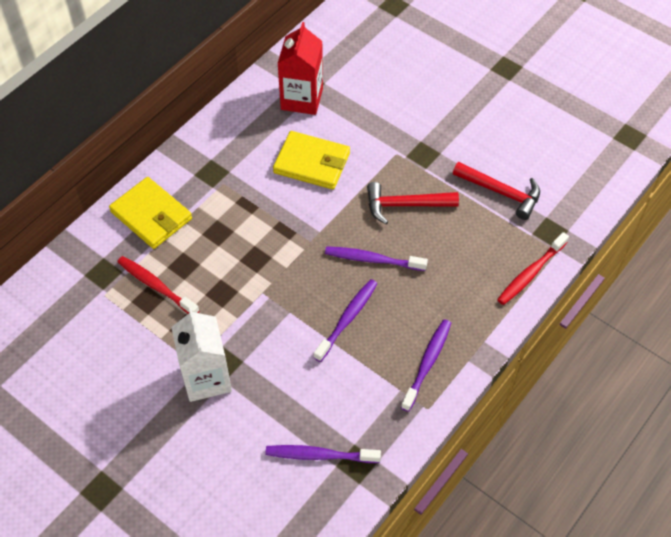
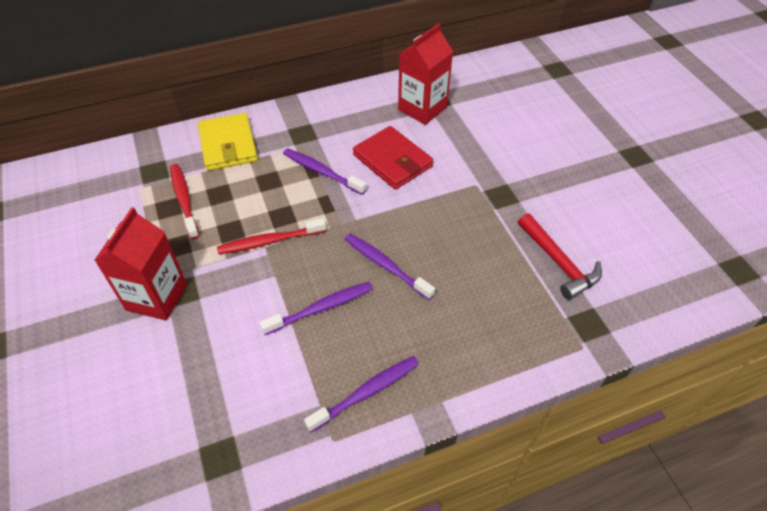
camera: 30 degrees right, 5 degrees down
(206, 378) = (156, 297): white carton -> red carton
(312, 163) = (392, 160): yellow wallet -> red wallet
(319, 455) = (192, 427): purple toothbrush -> purple toothbrush (322, 172)
(405, 205) = (452, 232): red hammer -> none
(530, 273) = (539, 356): red toothbrush -> red toothbrush (269, 241)

